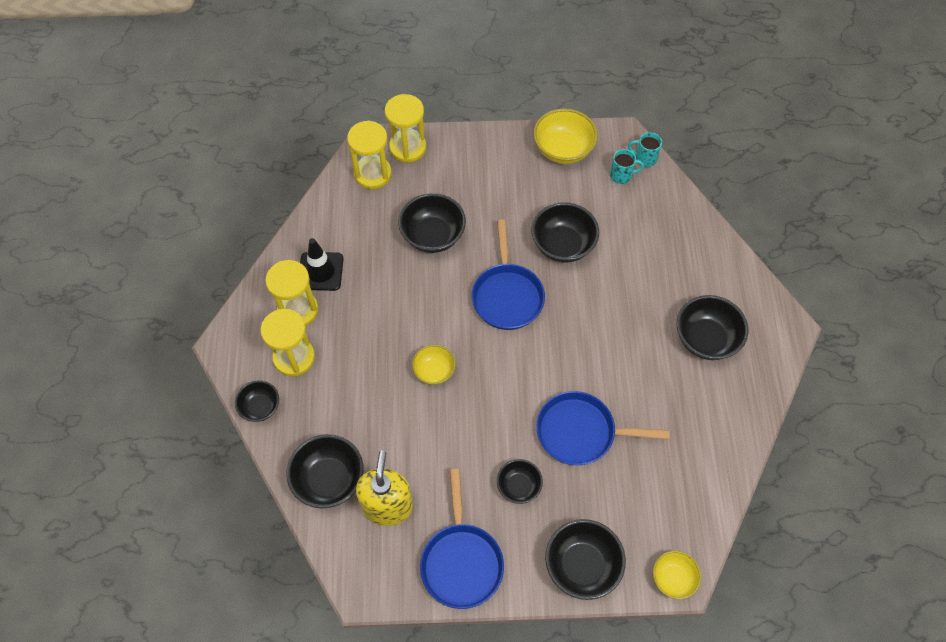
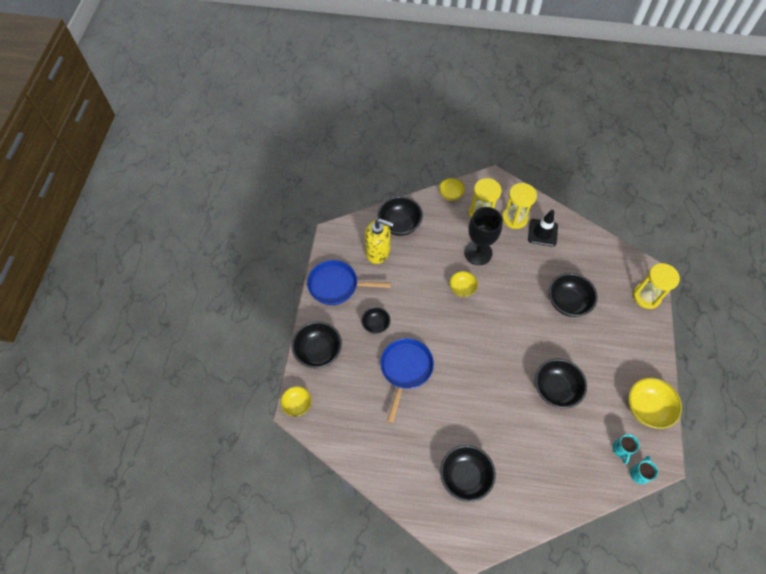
camera: 100 degrees right, 0 degrees up
(260, 407) = (451, 194): black bowl -> yellow bowl
(368, 355) = (478, 253): none -> black goblet
(373, 174) = (622, 271): yellow hourglass -> none
(507, 295) = (515, 342): blue pan -> none

